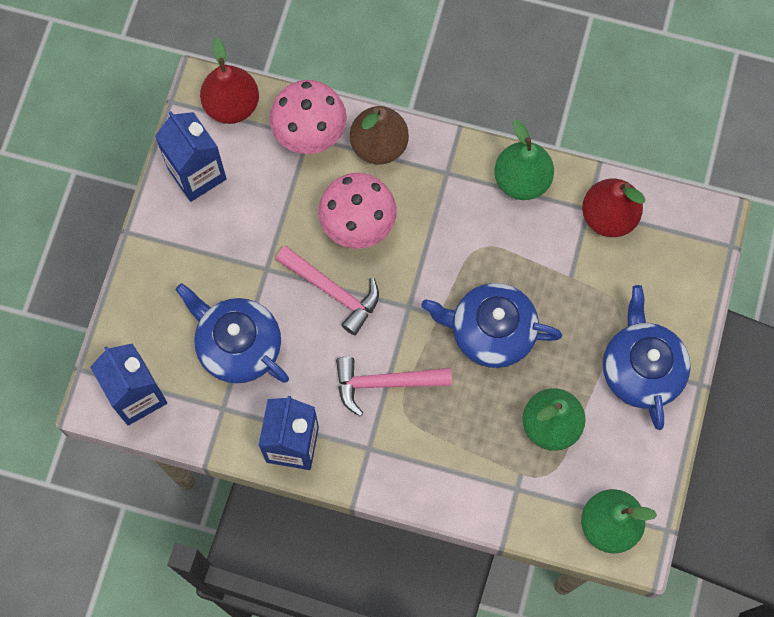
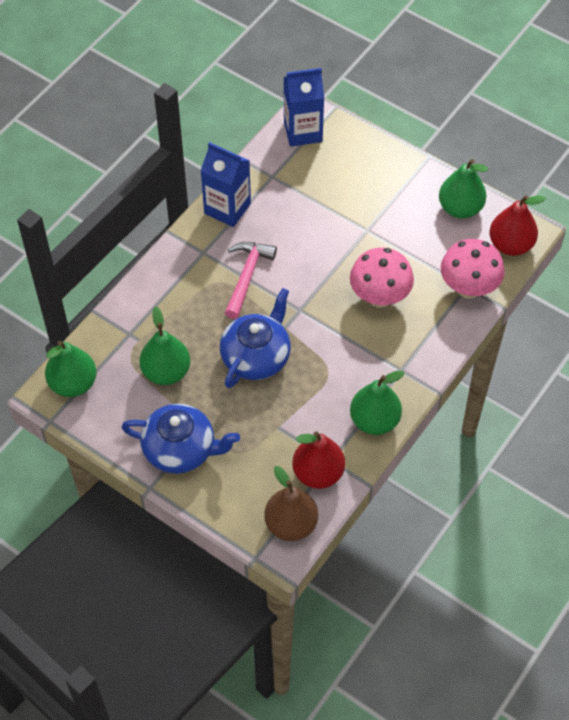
camera: 110 degrees right, 15 degrees down
(197, 174) = (460, 208): blue carton -> green pear
(238, 346) = (314, 197): blue teapot -> none
(332, 291) = (332, 265): pink hammer -> none
(379, 145) = (442, 331): brown pear -> brown pear (291, 524)

